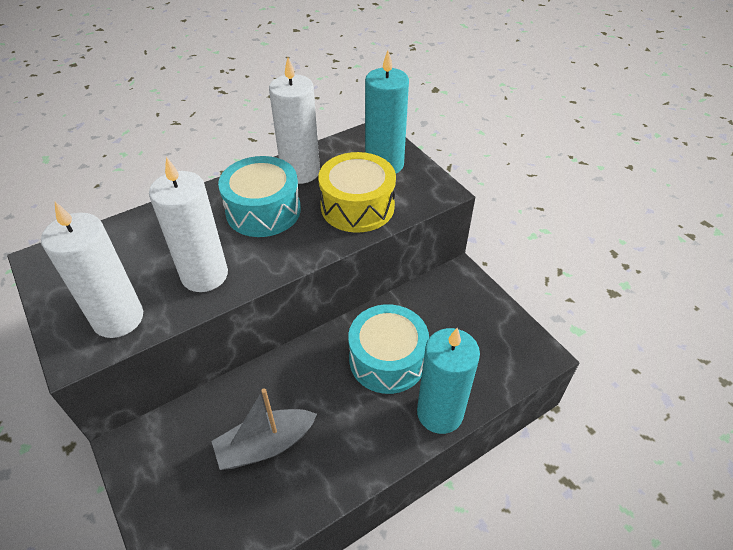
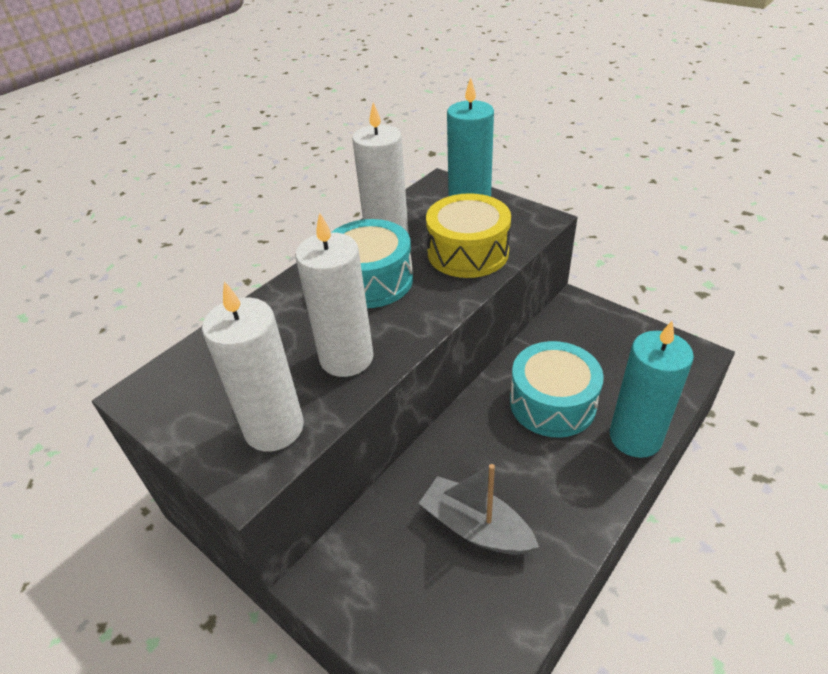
camera: 15 degrees left, 5 degrees down
(265, 445) = (475, 527): grey boat -> grey boat turned 75 degrees clockwise

